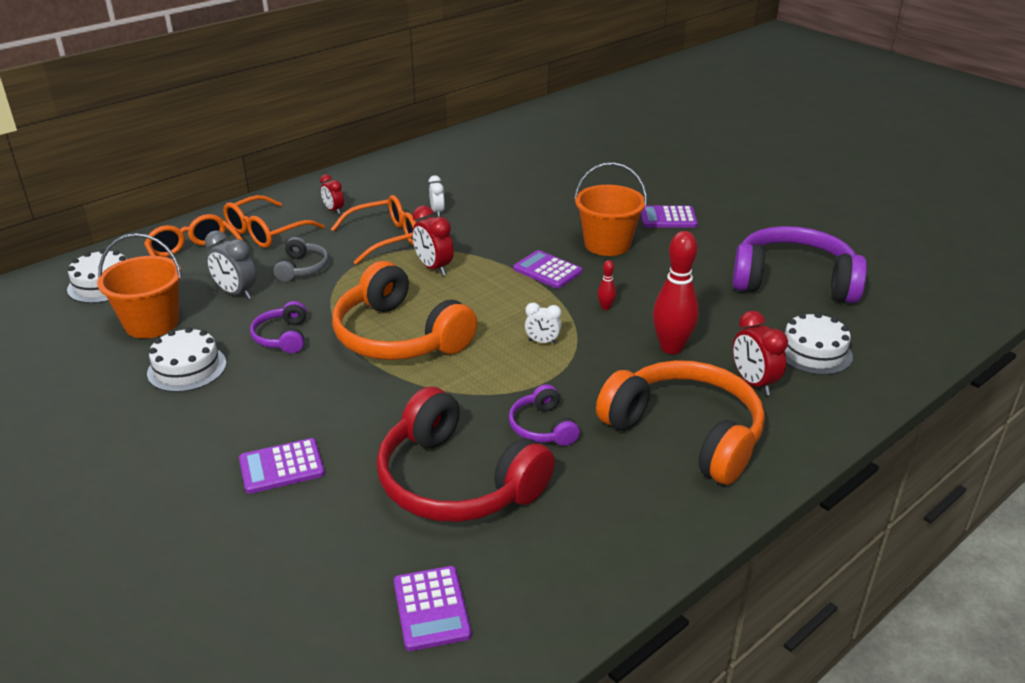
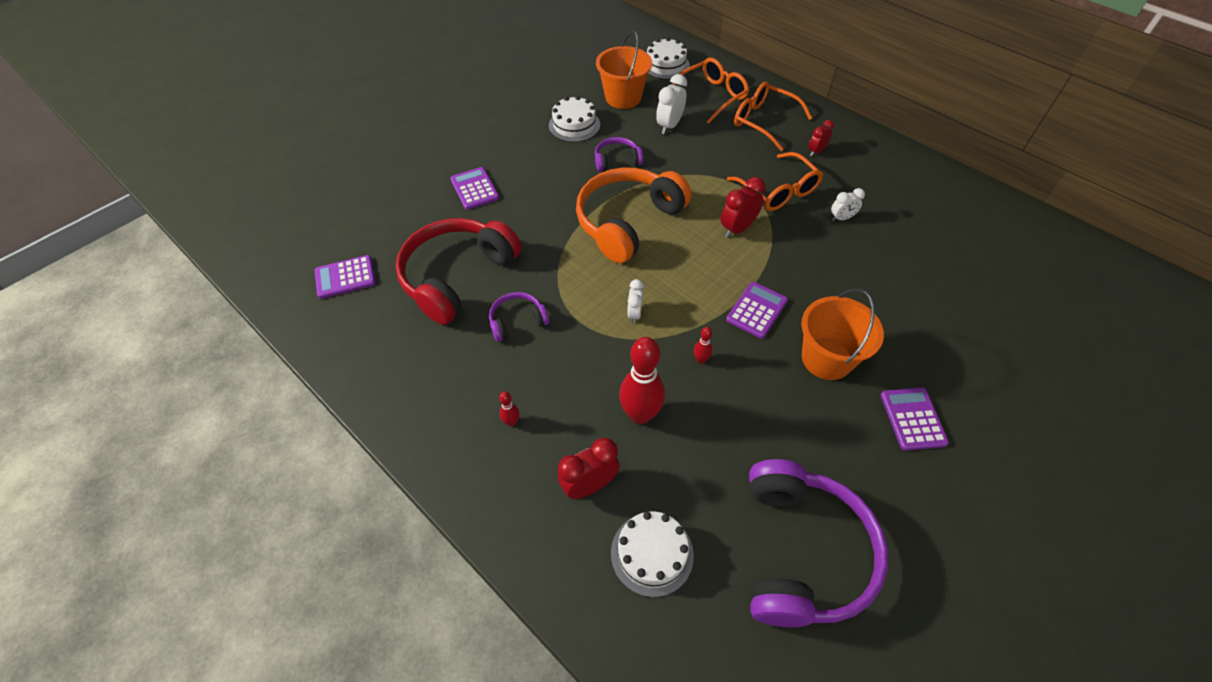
camera: 85 degrees right, 20 degrees up
(236, 293) = (669, 126): grey clock -> white clock
(302, 268) = (714, 151): grey headphones -> none
(685, 433) = (511, 422): orange headphones -> red bowling pin

